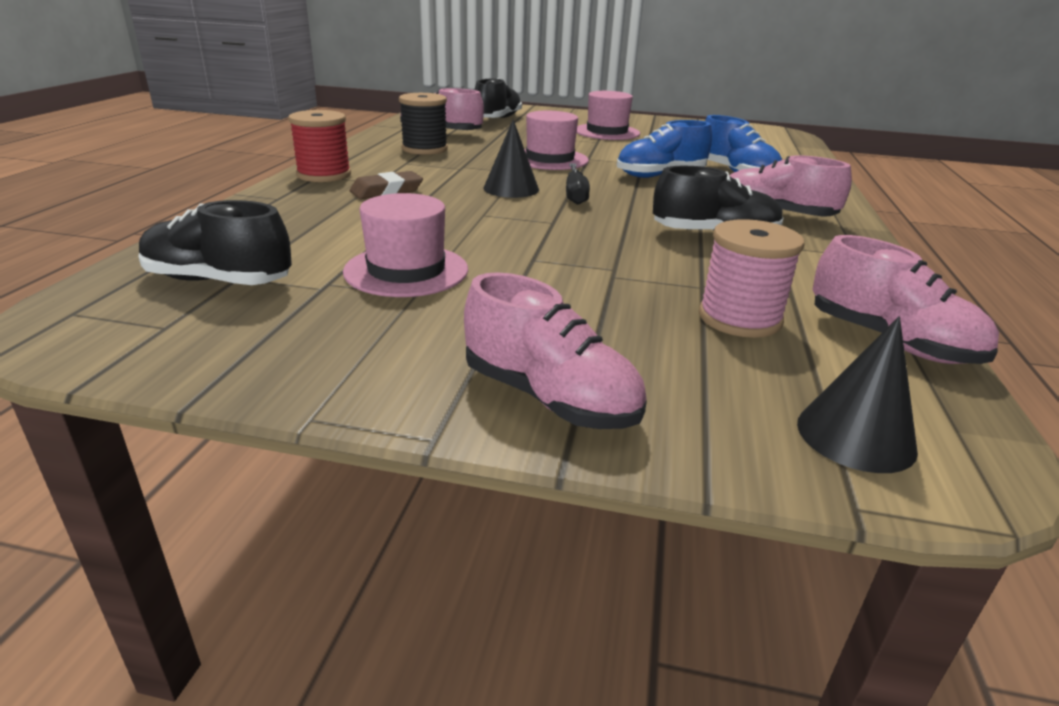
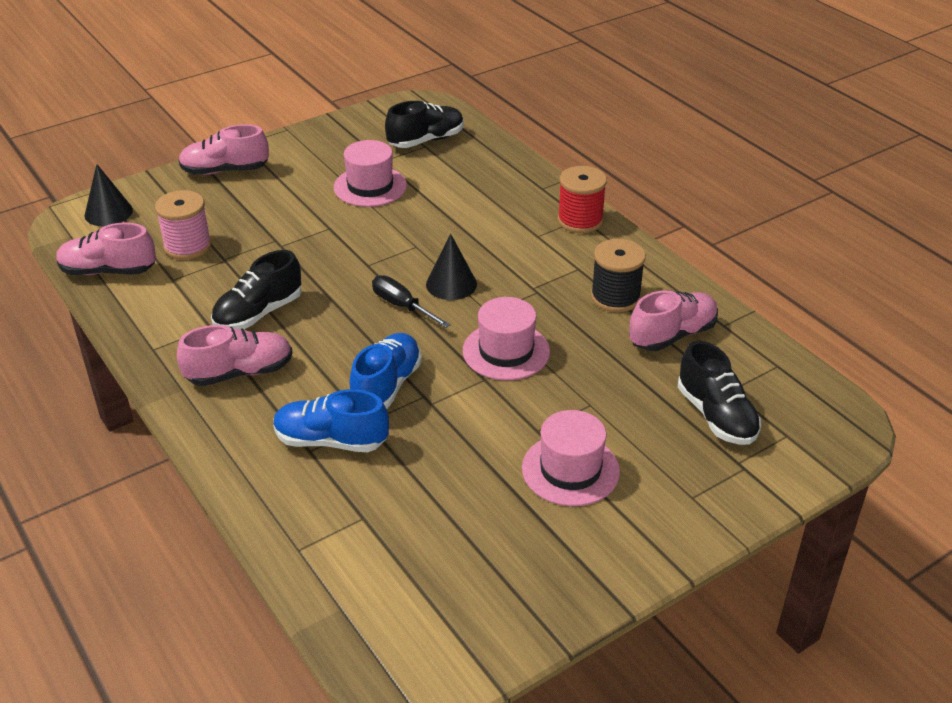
camera: 135 degrees right, 10 degrees up
(386, 191) = (509, 230): brown eraser -> none

